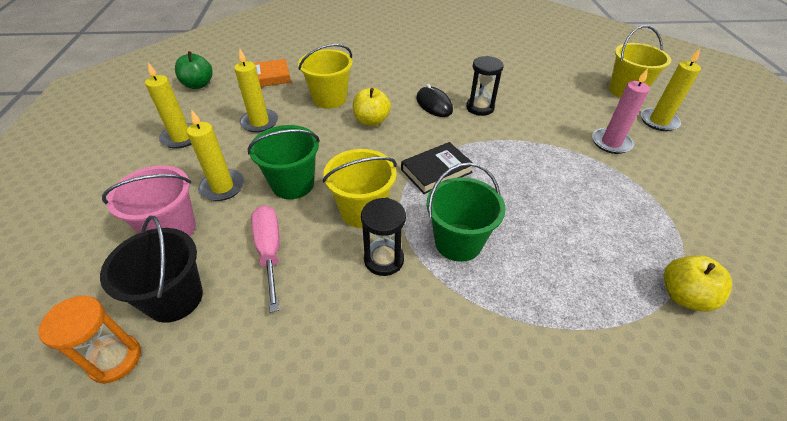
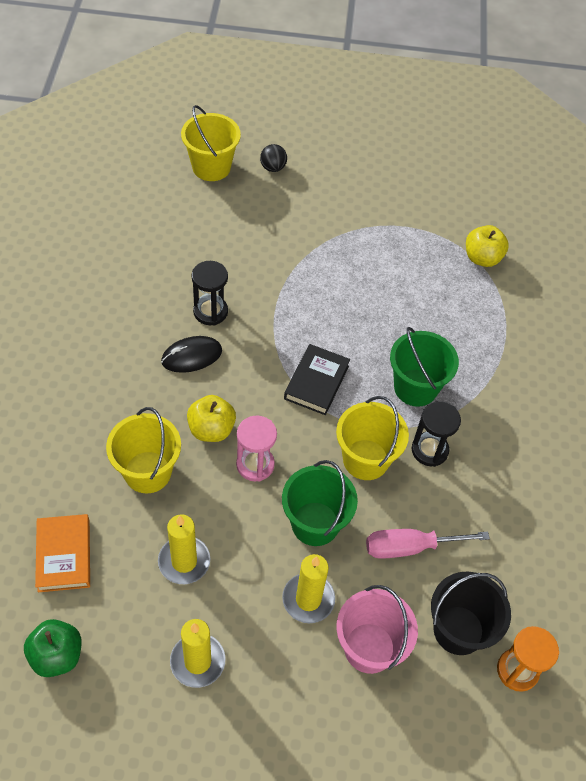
camera: 85 degrees left, 10 degrees up
(344, 145) = (255, 465): none -> pink hourglass
(436, 171) = (316, 382): black book -> black book turned 45 degrees clockwise
(611, 143) = (299, 221): pink candle -> none
(658, 121) = (273, 168): yellow candle -> black ball

